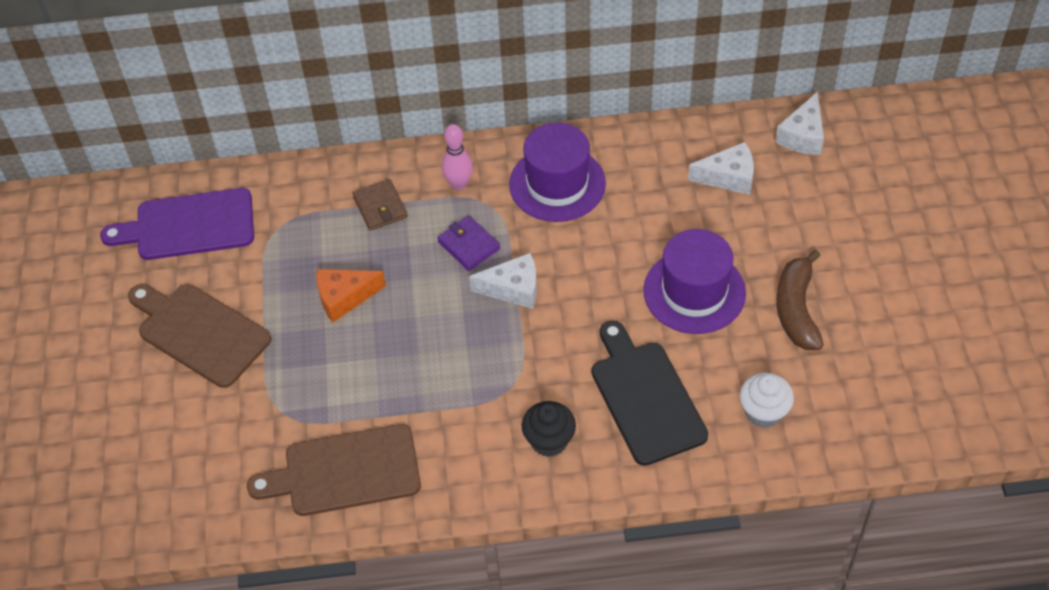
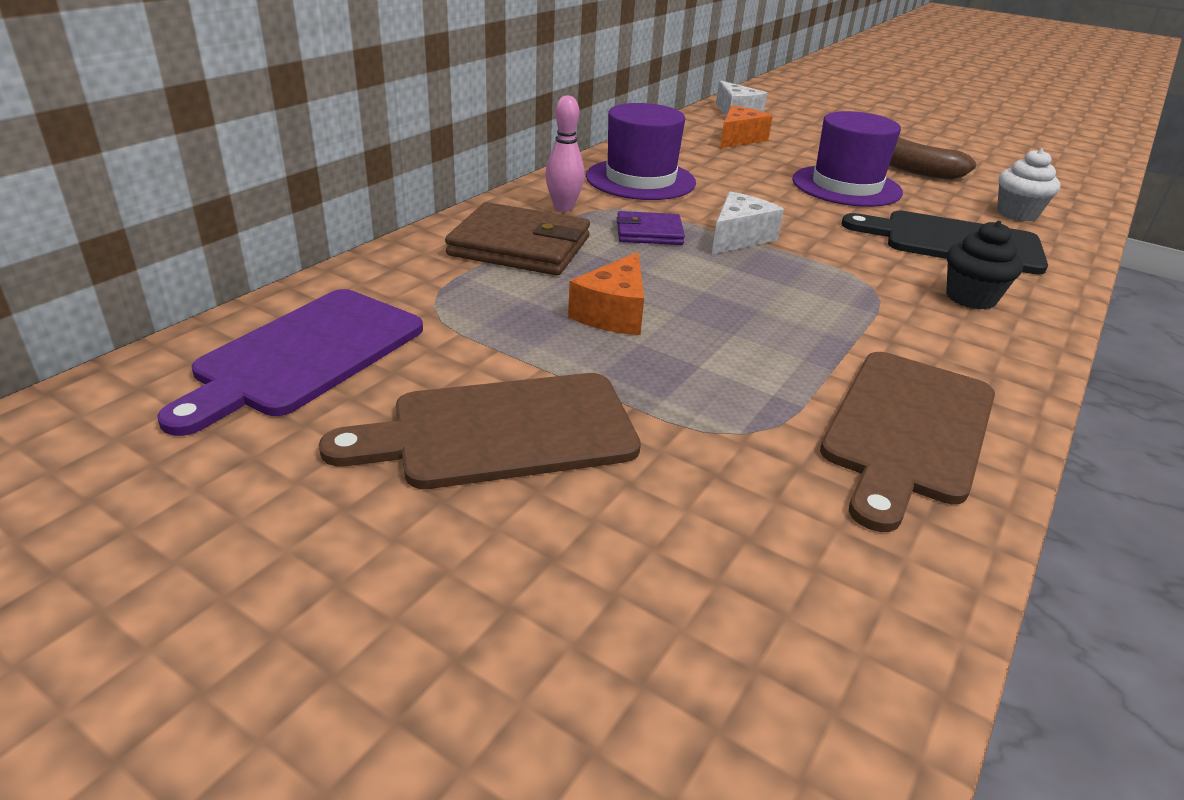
camera: 55 degrees left, 20 degrees down
(380, 207) = (520, 246): brown wallet -> brown wallet, size x1.74
(728, 177) = (739, 139): white cheese -> orange cheese

